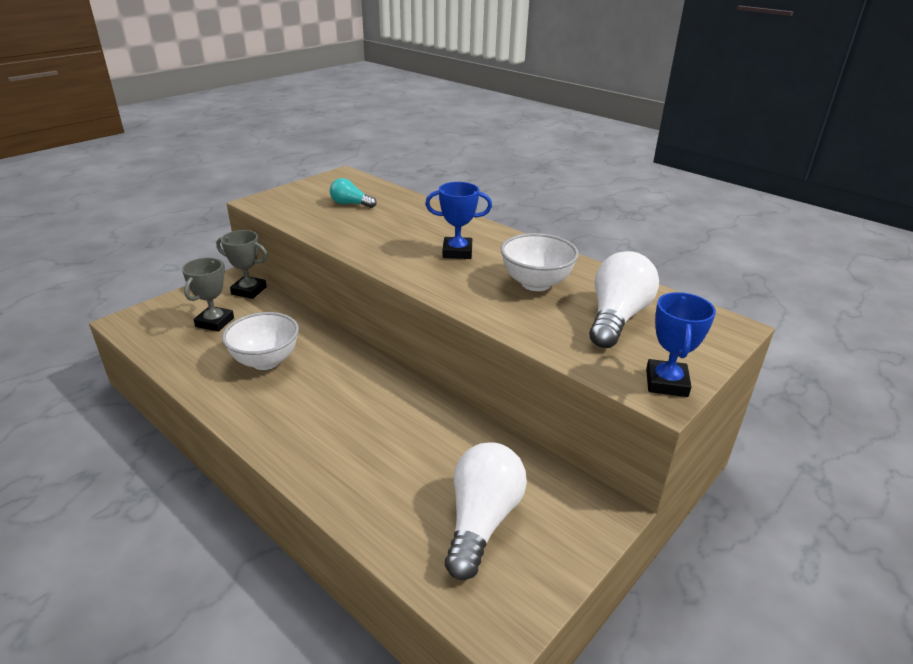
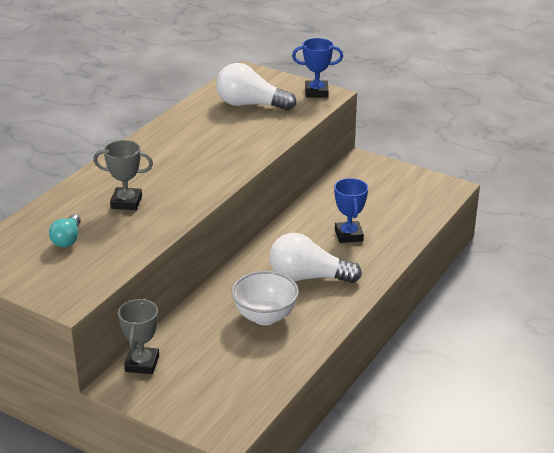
camera: 100 degrees left, 0 degrees up
(215, 322) = (211, 368): grey trophy -> grey trophy (126, 202)
(457, 252) = (168, 168): blue trophy -> blue trophy (348, 235)
(481, 520) = (388, 197): white light bulb -> white light bulb (308, 277)
(536, 283) = (212, 133): white bowl -> none

